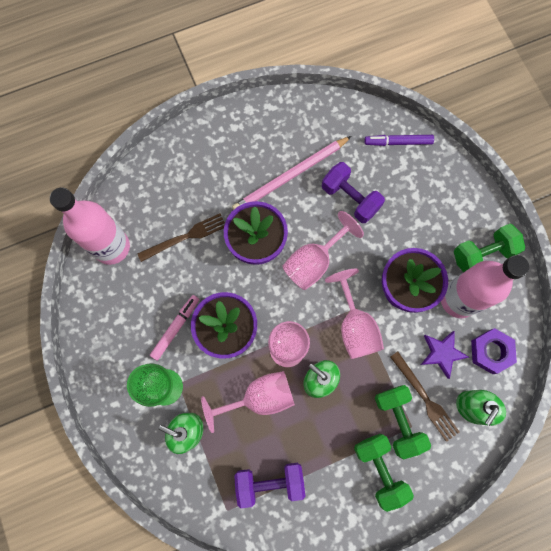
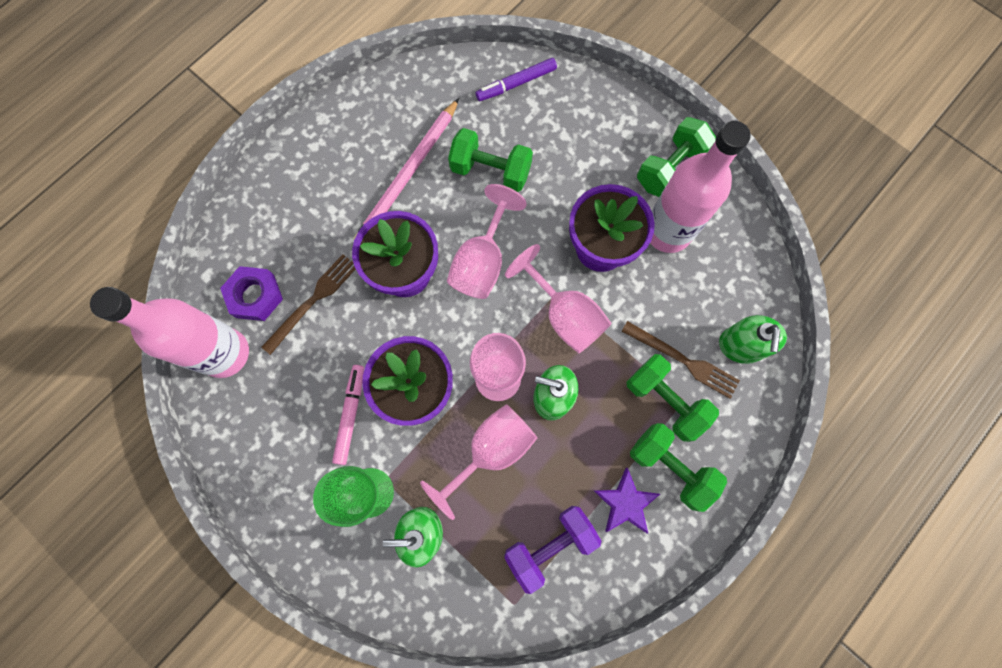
camera: 25 degrees left, 0 degrees up
(350, 198) = (491, 171): purple dumbbell -> green dumbbell
(442, 353) = (678, 300): purple star -> purple star (625, 503)
(491, 352) = (731, 273): purple nut -> purple nut (255, 296)

